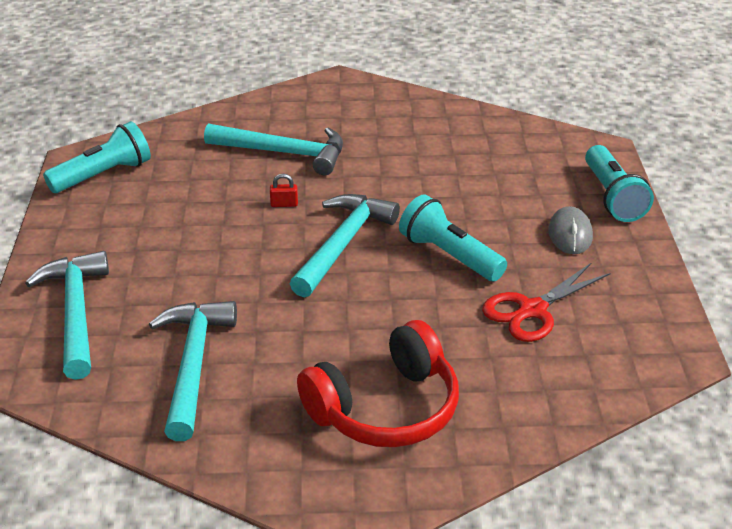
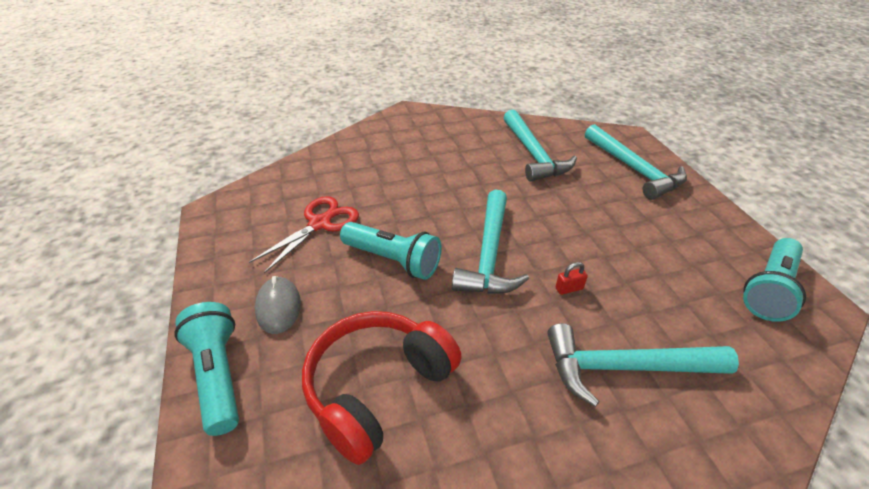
camera: 165 degrees right, 5 degrees up
(385, 408) = (409, 151): red headphones -> red headphones (377, 388)

